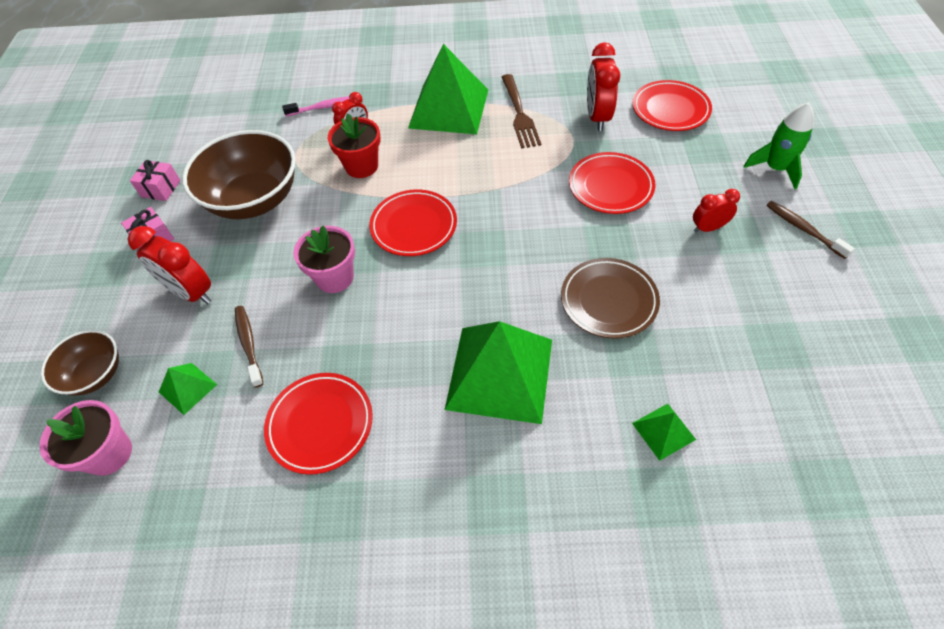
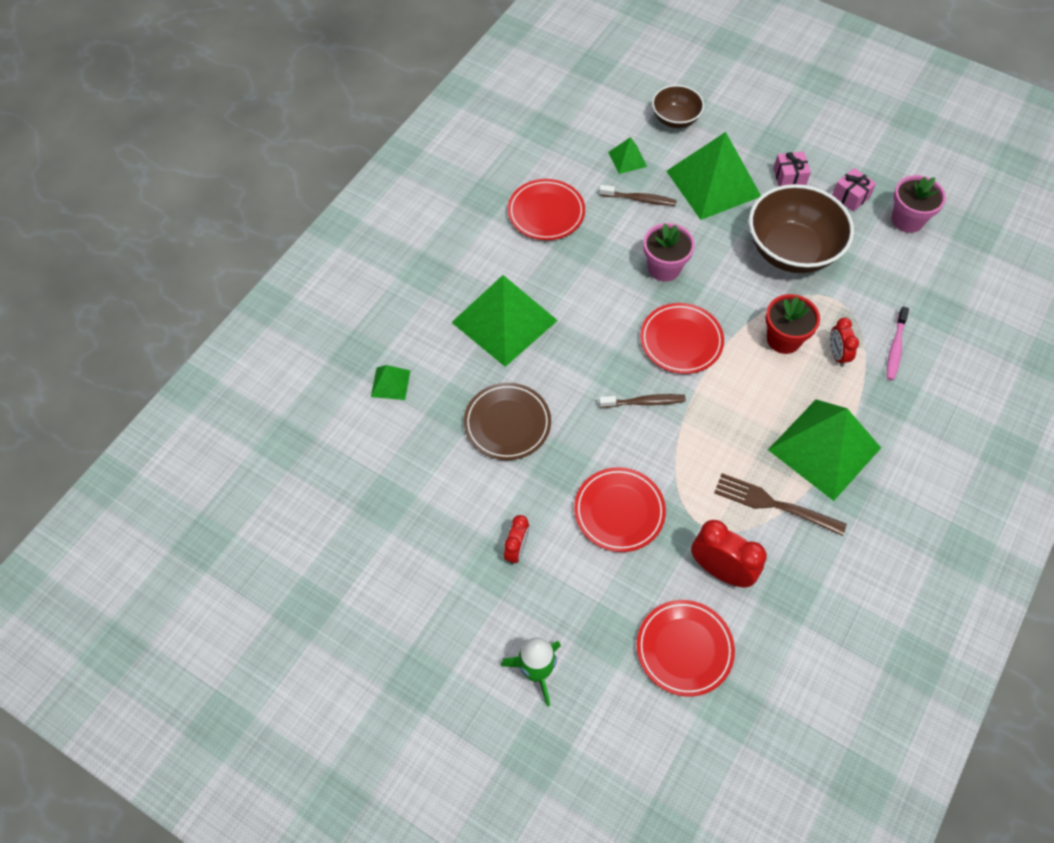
camera: 120 degrees right, 5 degrees up
(109, 454) = (607, 113): pink flower pot -> pink flower pot (907, 220)
(191, 292) = (713, 183): red clock -> green pyramid
(803, 229) = (457, 624): brown toothbrush -> brown toothbrush (644, 402)

